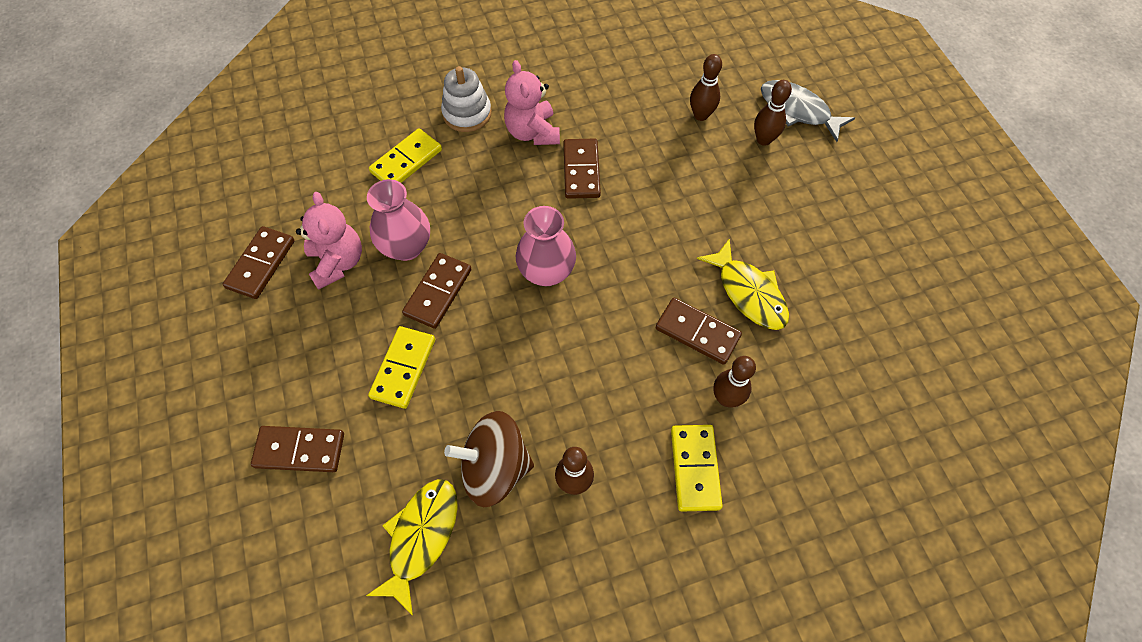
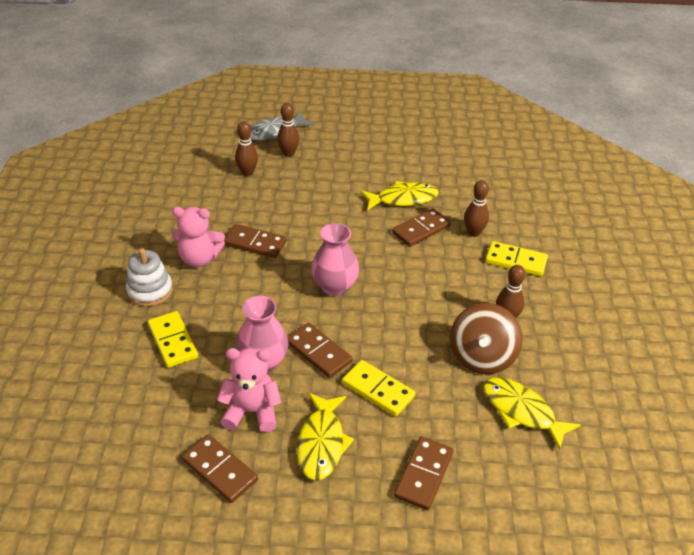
camera: 70 degrees left, 20 degrees down
(315, 338) = (322, 443): none -> yellow fish

